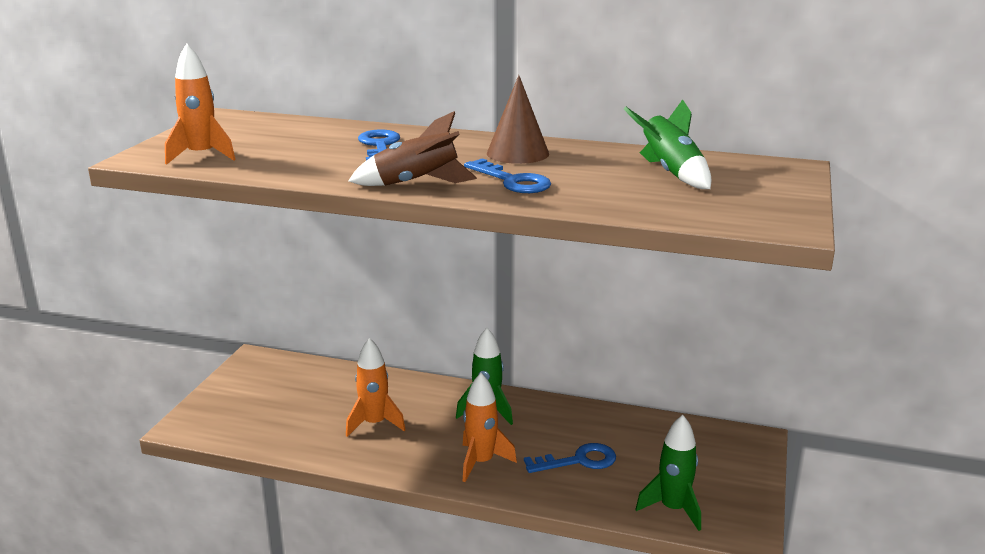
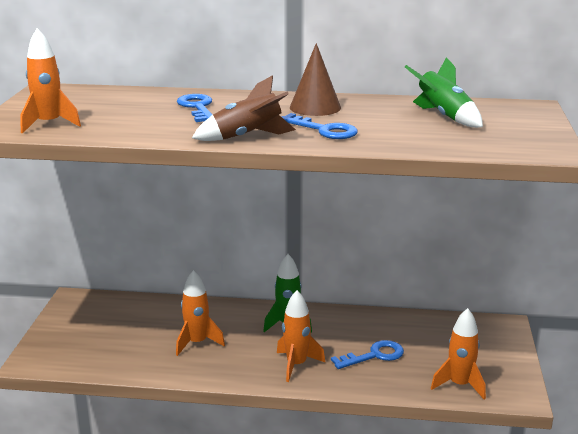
camera: 10 degrees left, 0 degrees up
(673, 509) = (459, 385): green rocket -> orange rocket

